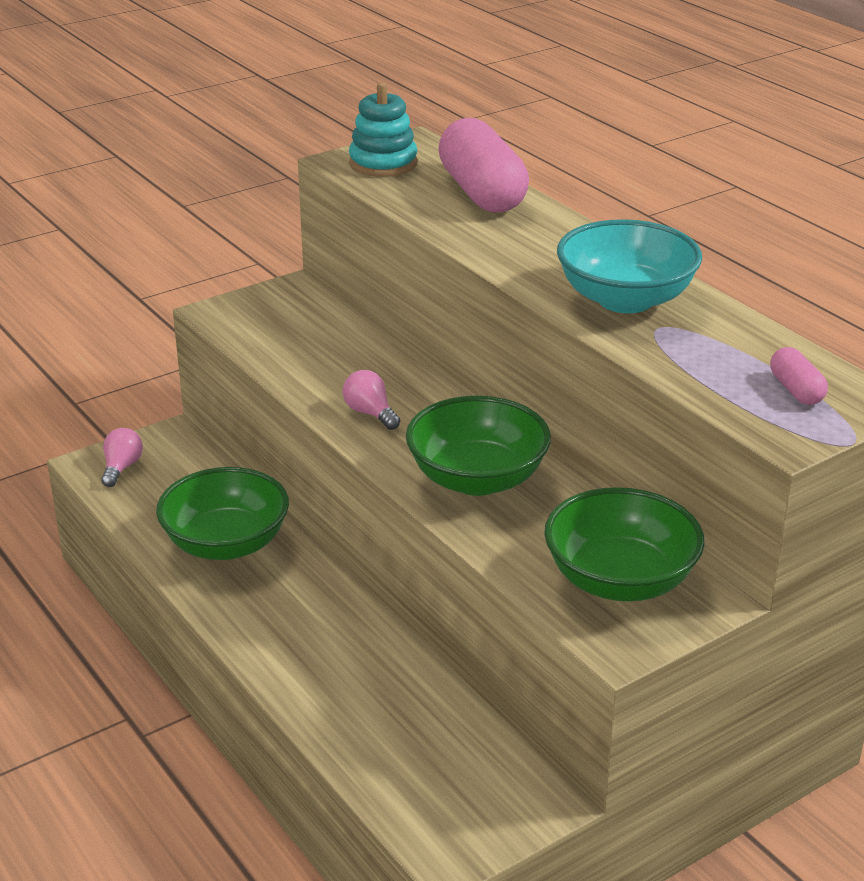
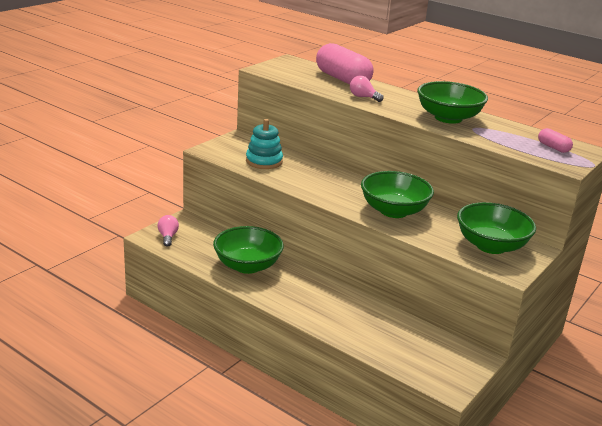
camera: 20 degrees left, 5 degrees down
(370, 413) = (321, 188): pink light bulb -> pink light bulb (363, 97)
(383, 163) = (284, 69): turquoise stacking toy -> turquoise stacking toy (264, 161)
(625, 299) = (448, 118): turquoise bowl -> green bowl

